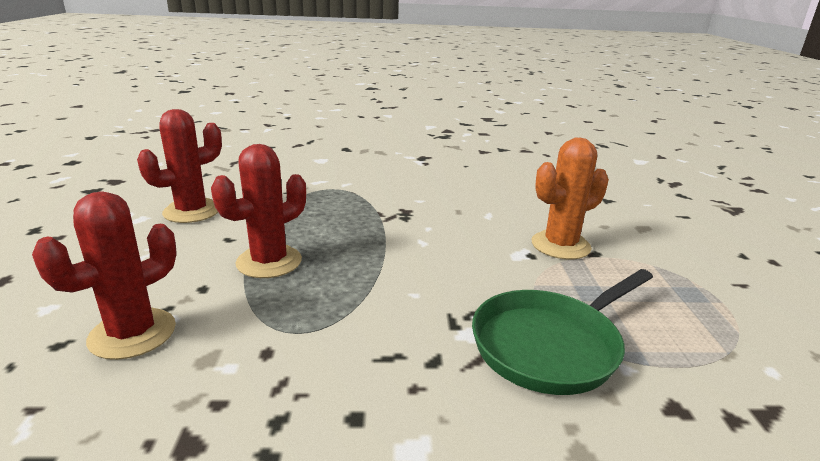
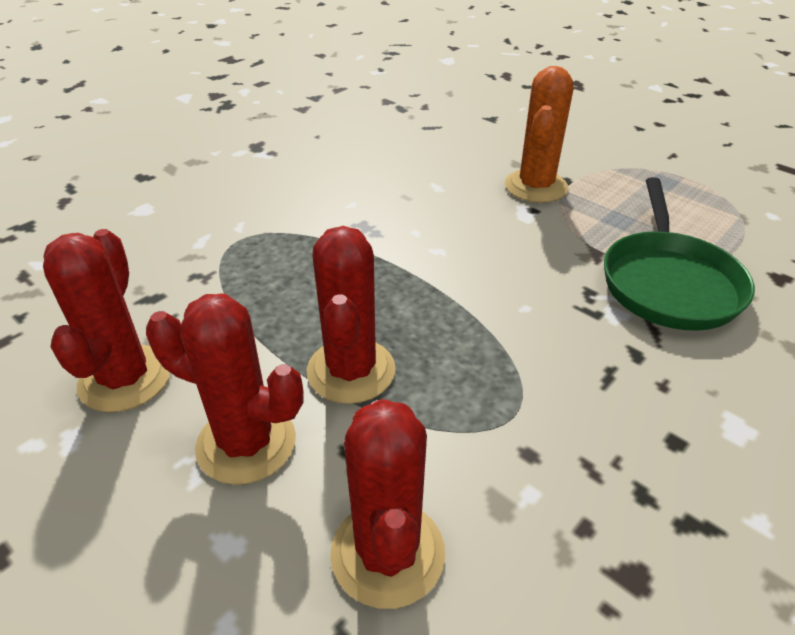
camera: 45 degrees left, 15 degrees up
(178, 258) = (246, 443): none -> red cactus

